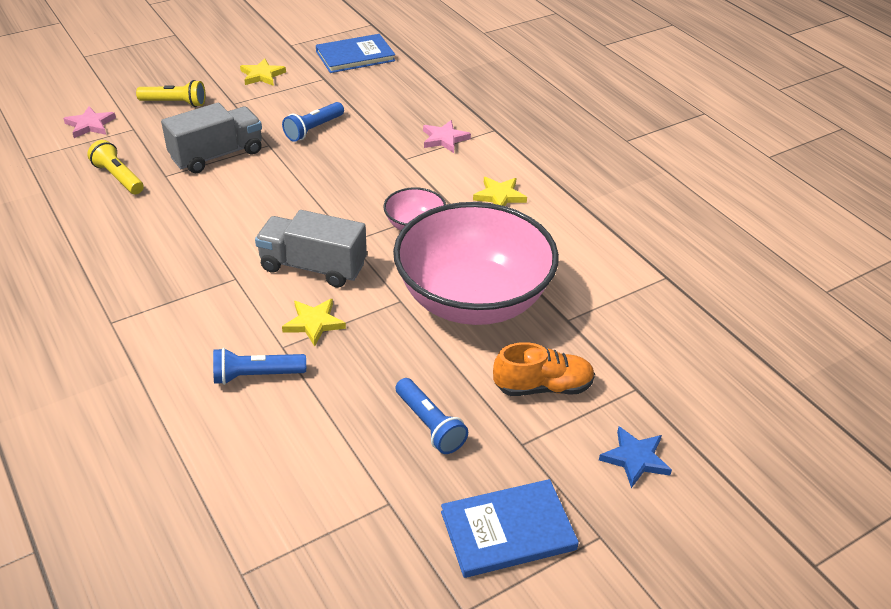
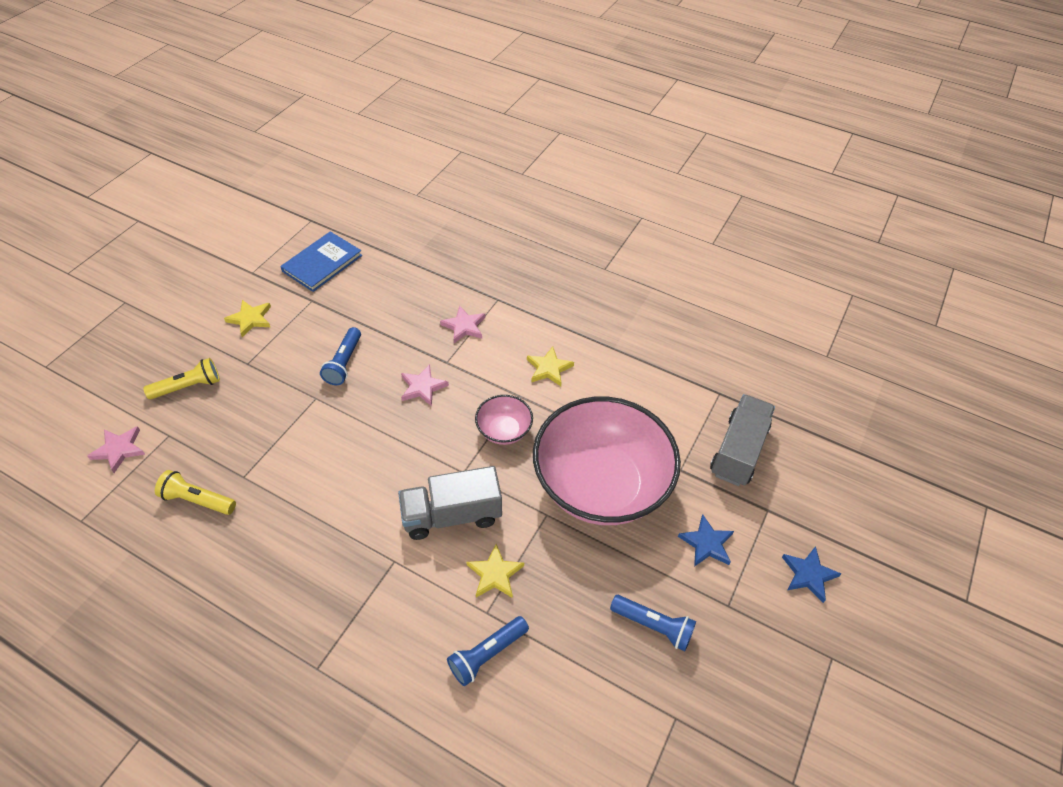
camera: 30 degrees left, 10 degrees up
(217, 155) = (276, 431): grey truck -> grey truck (738, 451)
(367, 169) = (422, 387): none -> pink star
(508, 530) = (772, 691): blue book -> none
(543, 387) = (706, 543): orange shoe -> blue star

